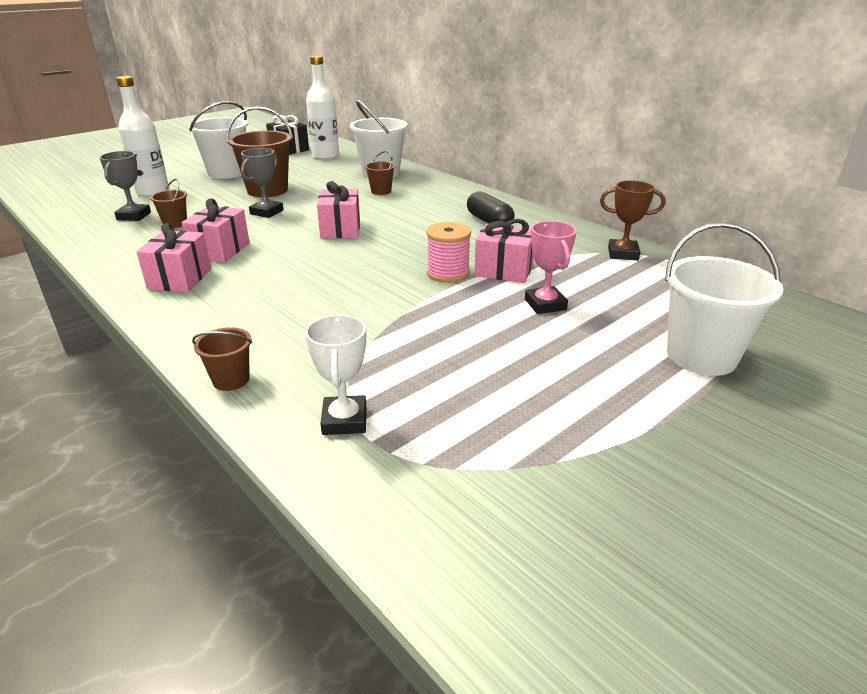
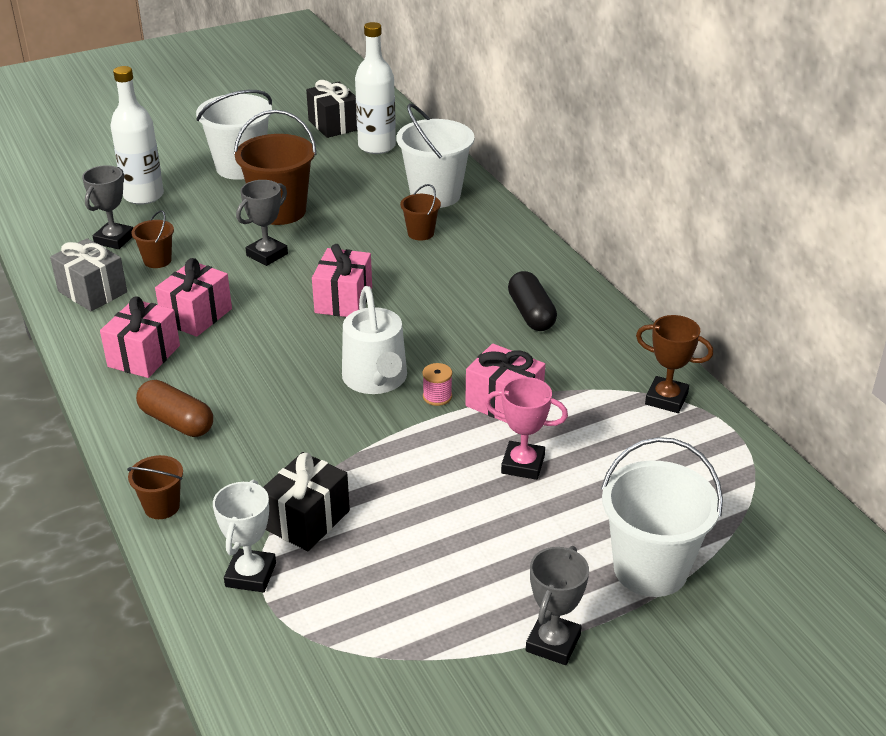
camera: 15 degrees right, 5 degrees up
(121, 246) = (92, 292): none -> grey gift
(225, 317) = (176, 421): none -> brown capsule
(380, 368) = (307, 520): none -> black gift
(392, 269) = (376, 379): none -> white watering can
(448, 273) = (437, 396): pink spool -> pink spool, size x0.58
(545, 304) = (523, 464): pink trophy -> pink trophy turned 75 degrees counterclockwise
(666, 425) = (553, 643): none -> grey trophy

